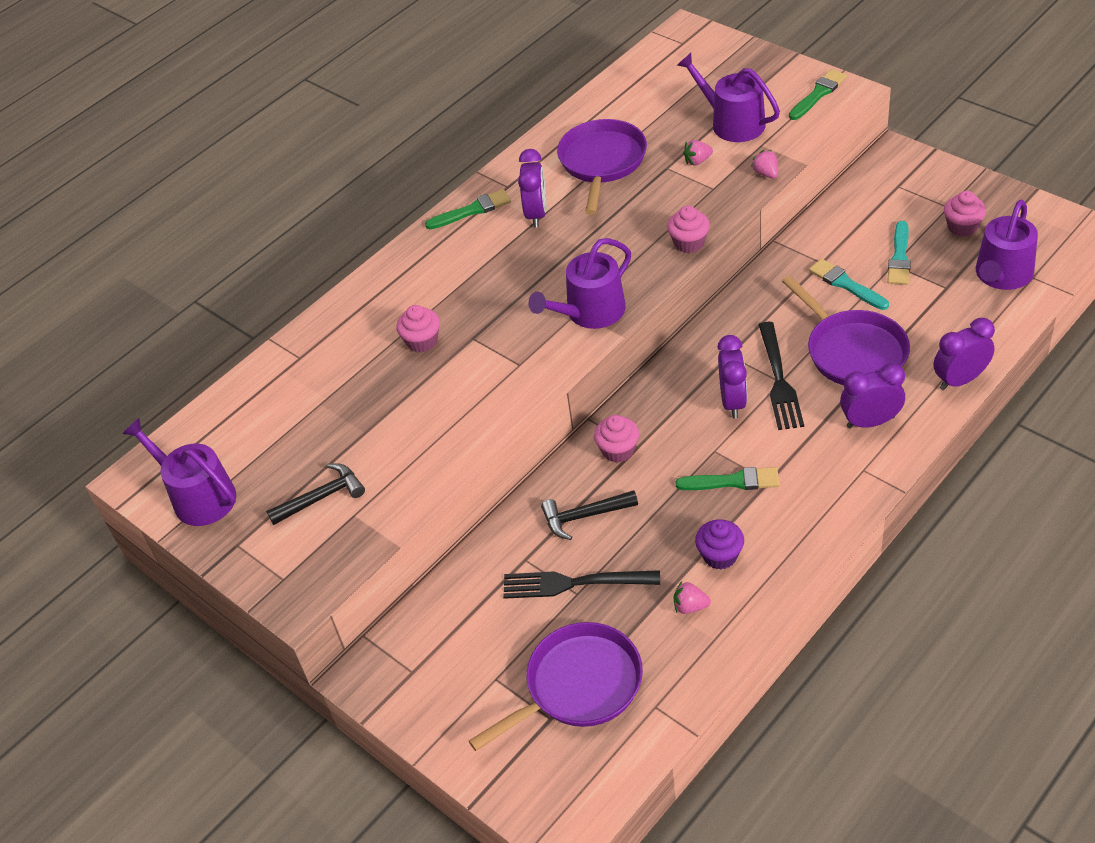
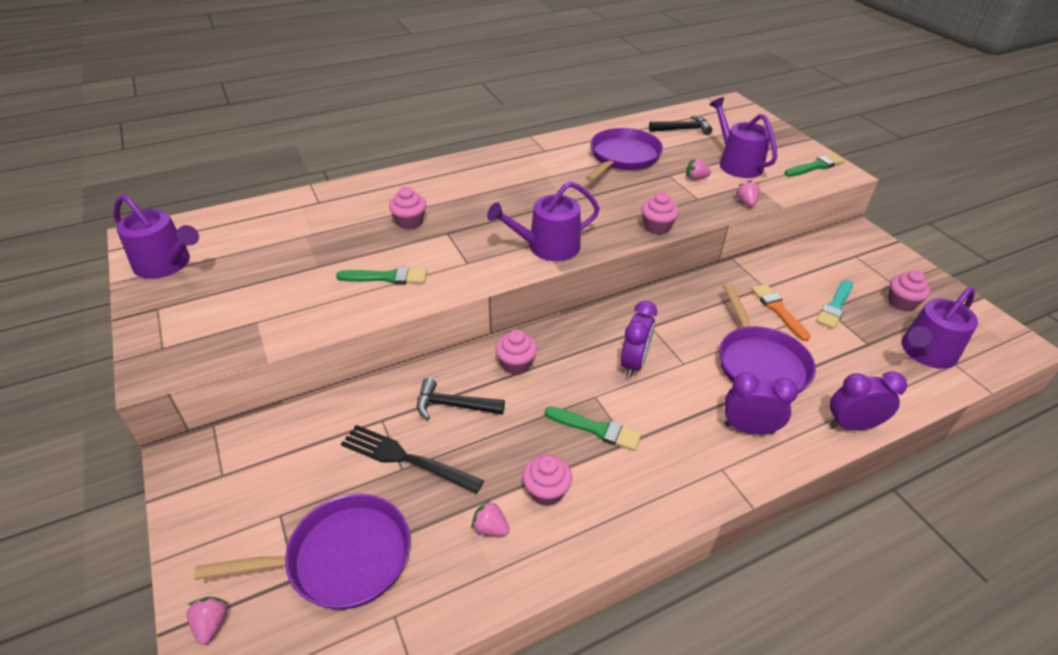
camera: 15 degrees right, 5 degrees down
(198, 496) = (167, 264): purple watering can -> purple watering can turned 150 degrees clockwise
(322, 497) = (246, 299): black hammer -> black hammer (683, 129)
(472, 210) = (510, 156): green brush -> green brush (387, 277)
(507, 780) = (212, 624): none -> pink strawberry
(536, 214) = (553, 172): purple clock -> none
(720, 555) = (546, 491): purple cupcake -> pink cupcake
(779, 380) = (683, 361): black fork -> none
(845, 284) = (778, 310): turquoise brush -> orange brush

